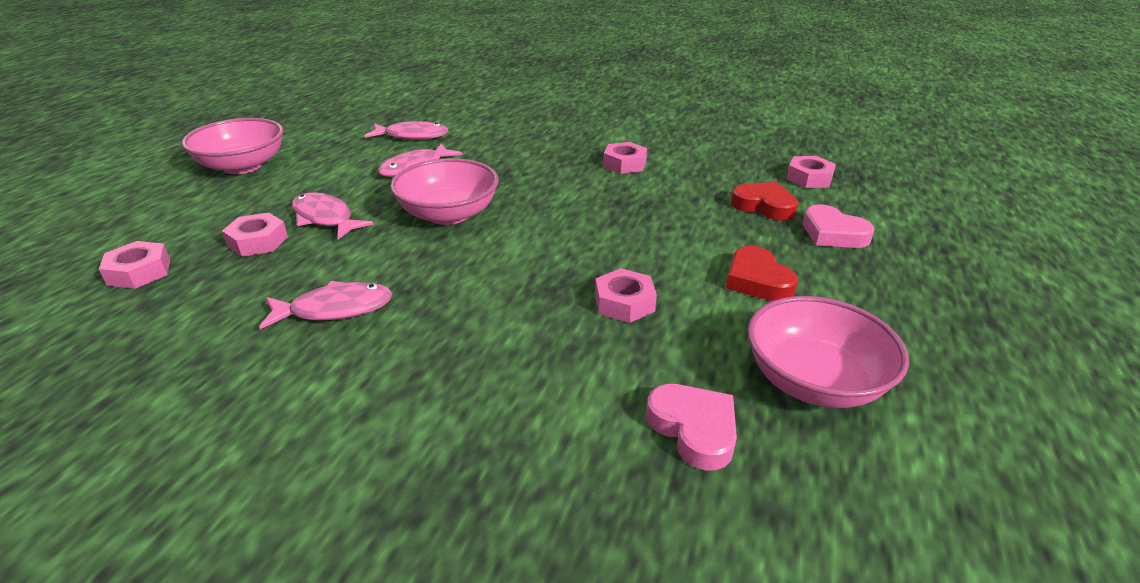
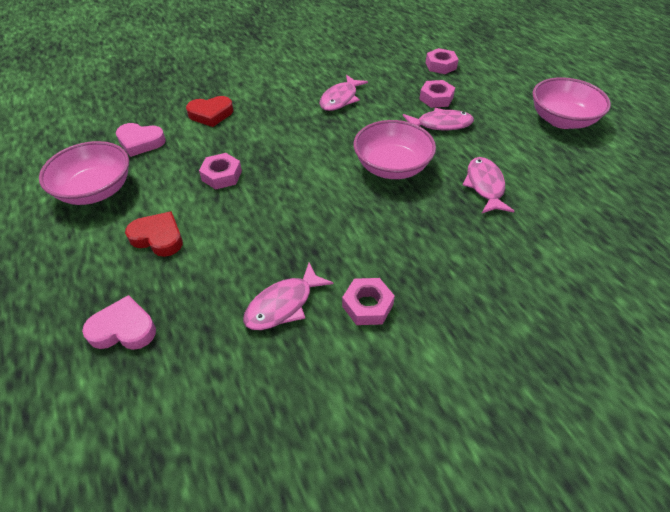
camera: 135 degrees right, 15 degrees up
(412, 136) = (561, 213): pink fish -> pink fish (283, 304)
(764, 206) = (200, 329): red heart -> red heart (211, 114)
(809, 178) = (182, 422): pink nut -> none

